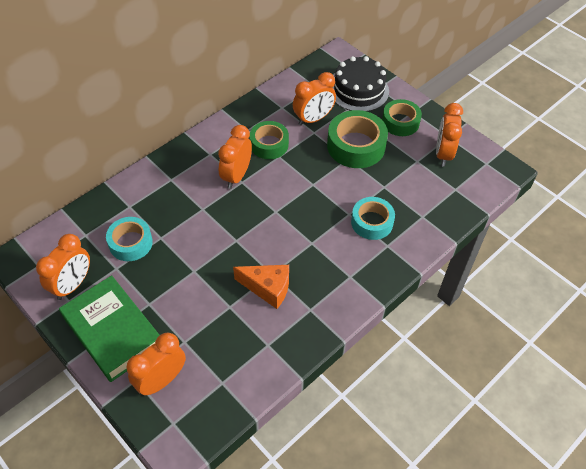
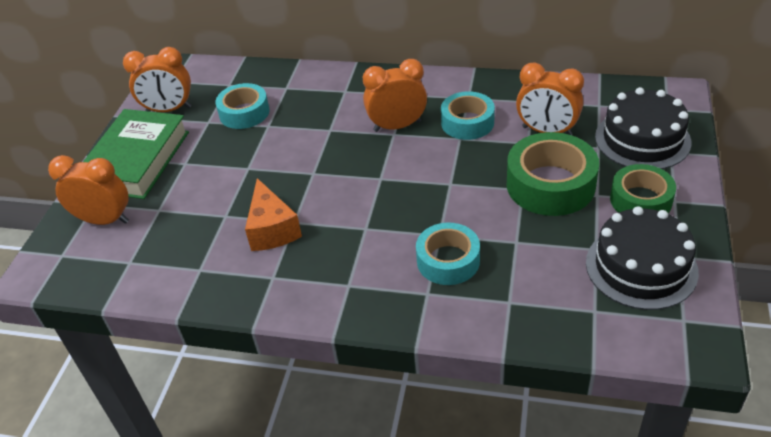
camera: 60 degrees right, 10 degrees down
(269, 144) = (467, 122): green tape -> turquoise tape
(443, 154) = (641, 267): orange clock -> black cake

